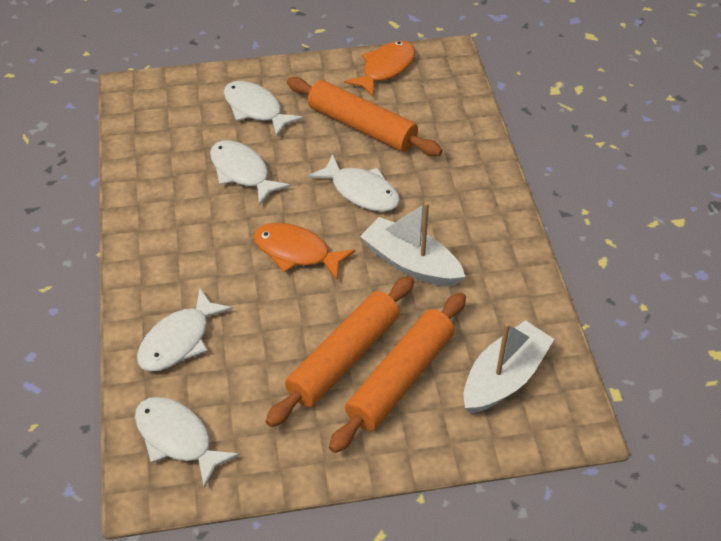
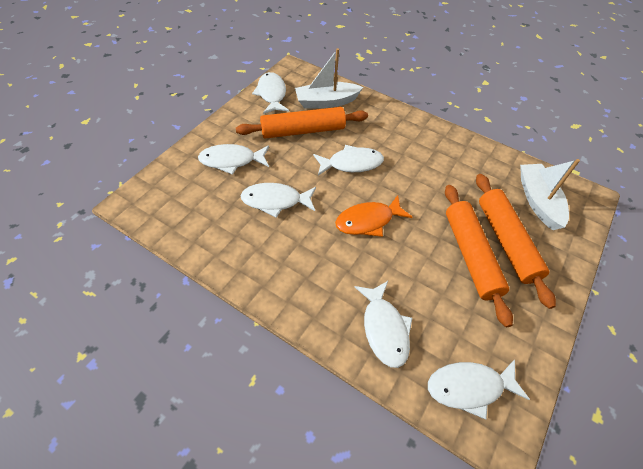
camera: 50 degrees left, 5 degrees up
(385, 69) = (271, 94): orange fish -> white fish
(411, 263) = (425, 181): white boat -> white boat (326, 102)

